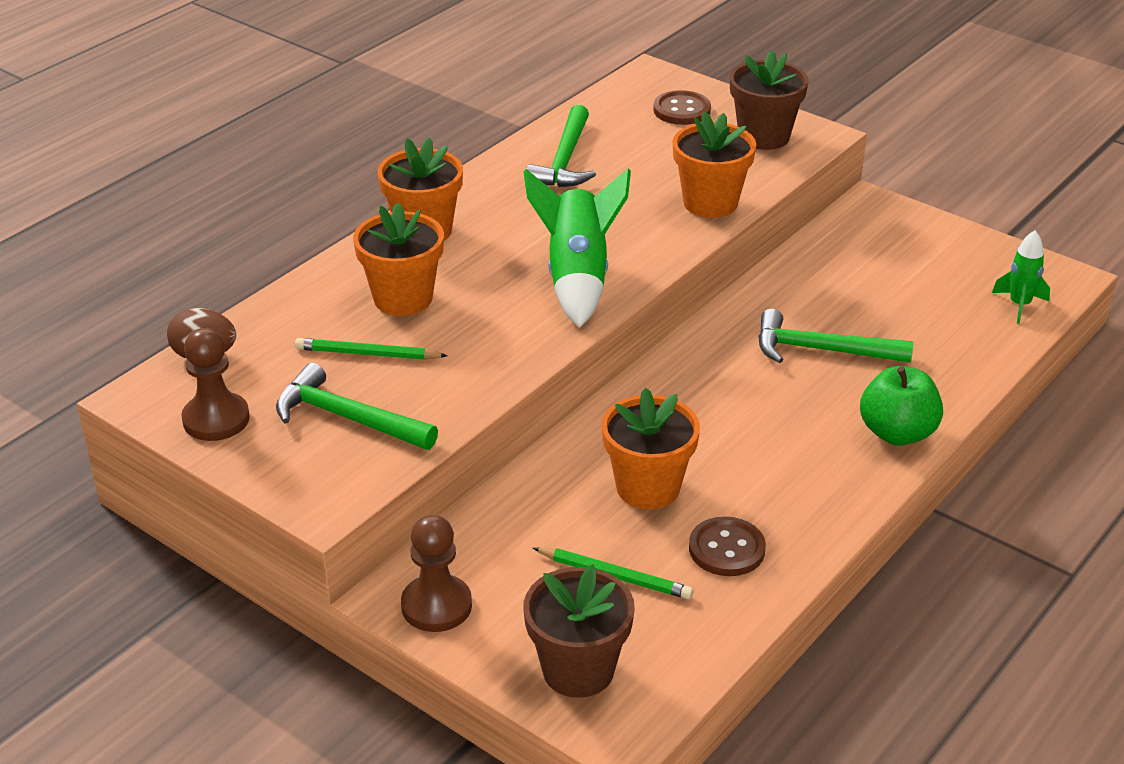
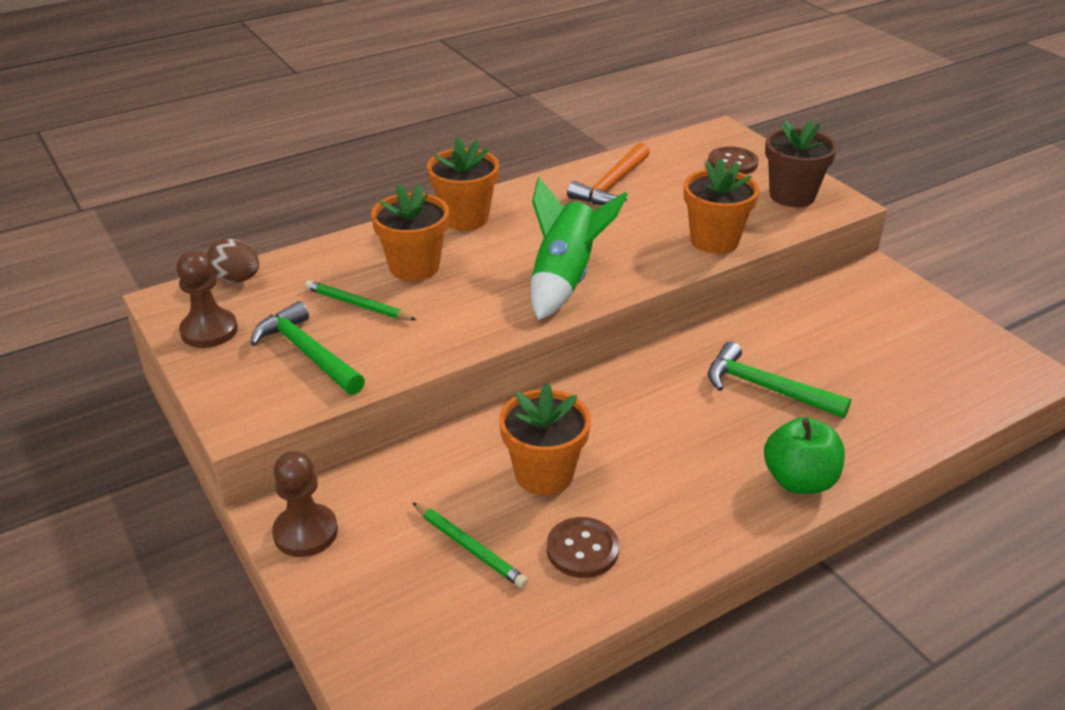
camera: 20 degrees right, 0 degrees up
(564, 160) = (611, 185): green hammer -> orange hammer
(578, 670) = (386, 627): brown flower pot -> none
(1019, 305) = (977, 389): green rocket -> none

